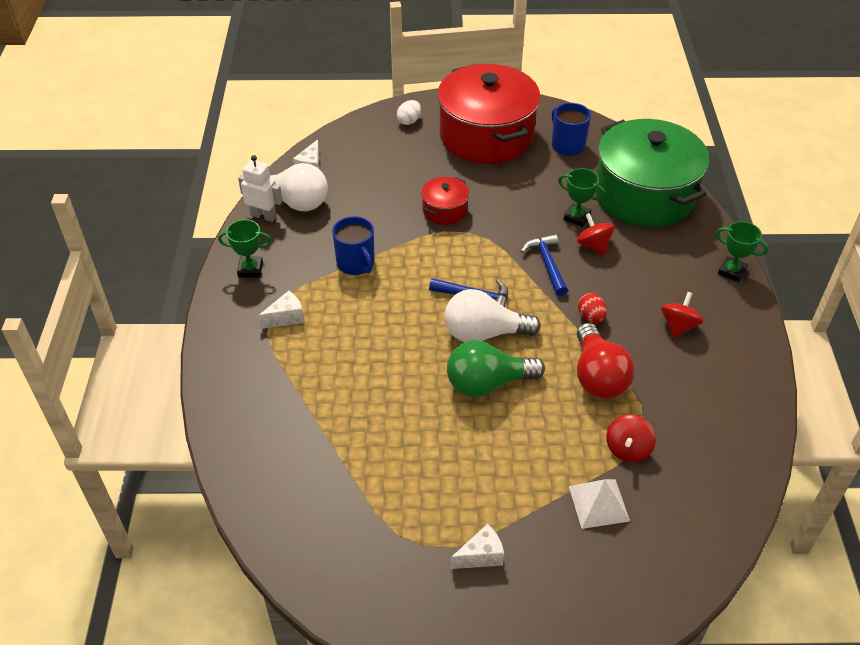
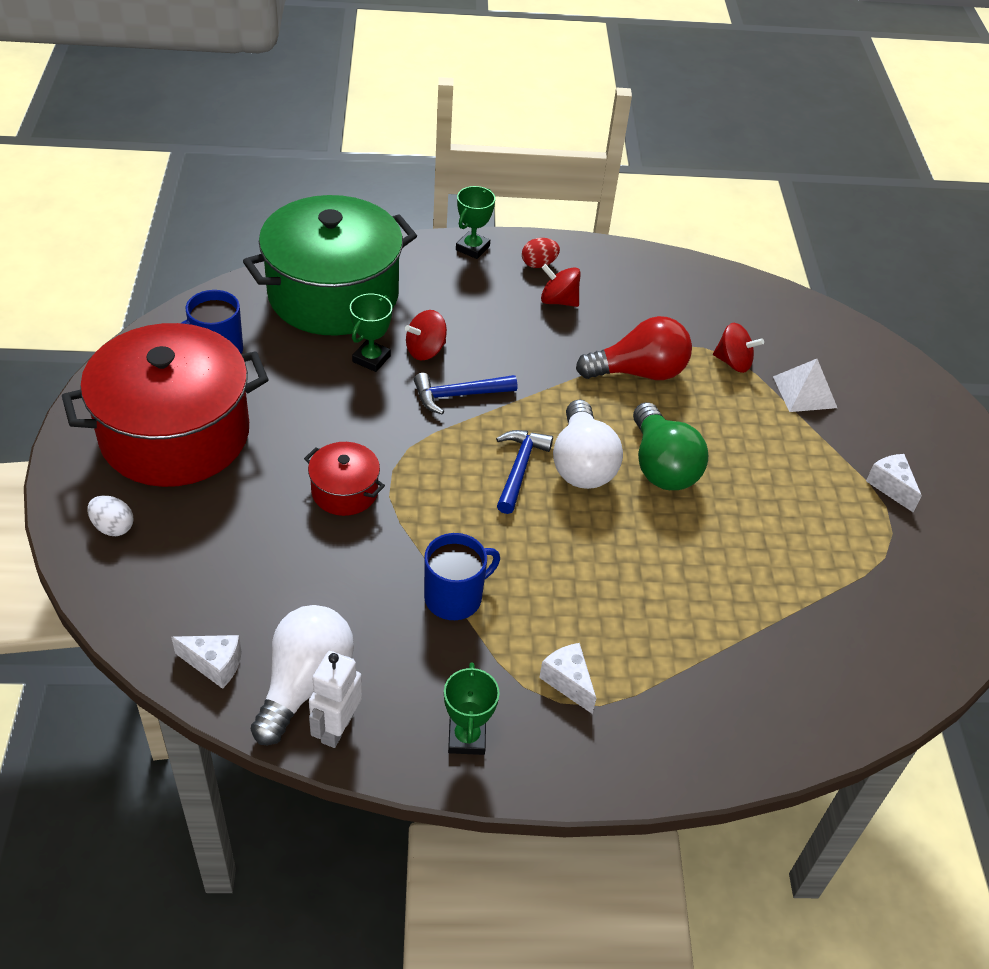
camera: 95 degrees left, 0 degrees up
(591, 317) = (549, 367): red egg -> red egg (539, 264)

